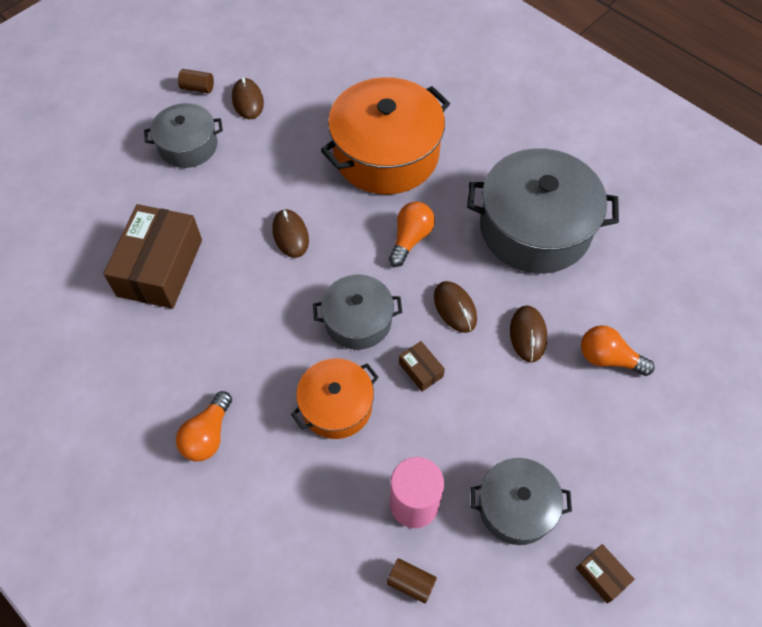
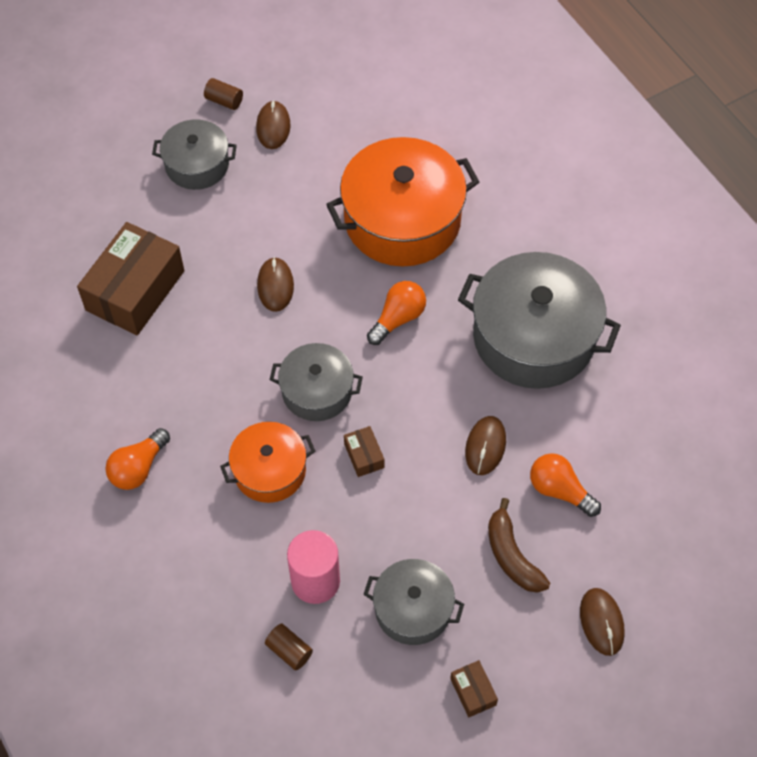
camera: 15 degrees right, 0 degrees up
(455, 308) = (420, 401): brown mouse -> brown mouse (601, 622)
(588, 430) = (511, 556): none -> brown banana

